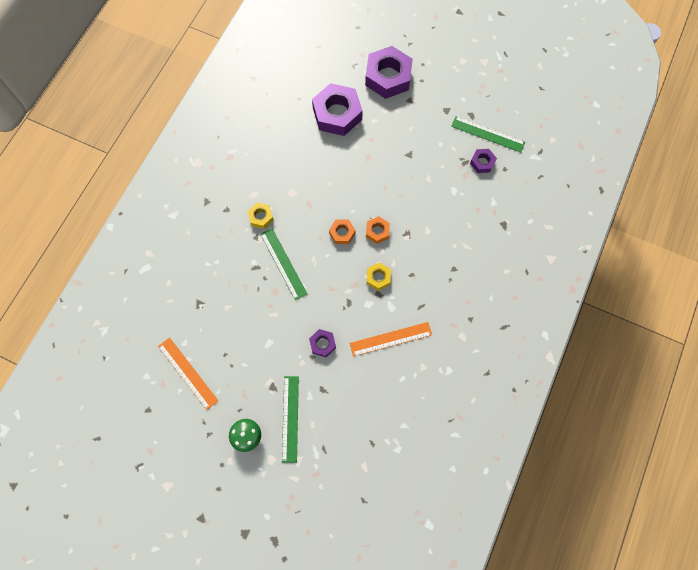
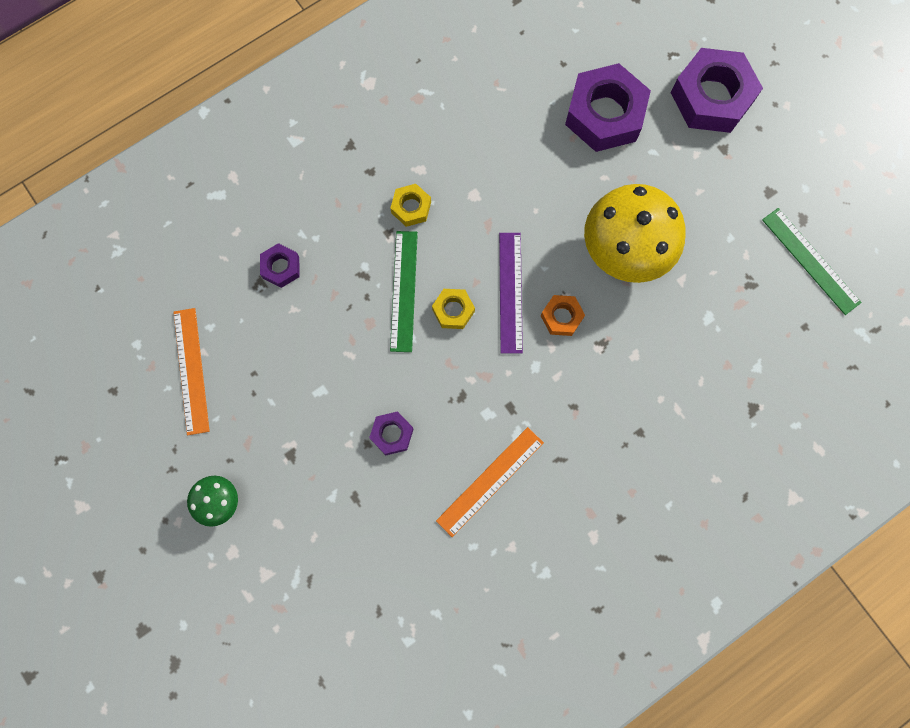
camera: 30 degrees right, 5 degrees up
(290, 418) = (289, 511): green ruler -> none
(342, 233) = (510, 292): orange nut -> purple ruler
(378, 278) = (523, 384): yellow nut -> yellow nut (453, 310)
(390, 179) = (624, 251): none -> yellow mushroom
(390, 338) = (490, 481): orange ruler -> orange ruler turned 60 degrees counterclockwise
(482, 162) = (776, 299): purple nut -> purple nut (281, 267)

